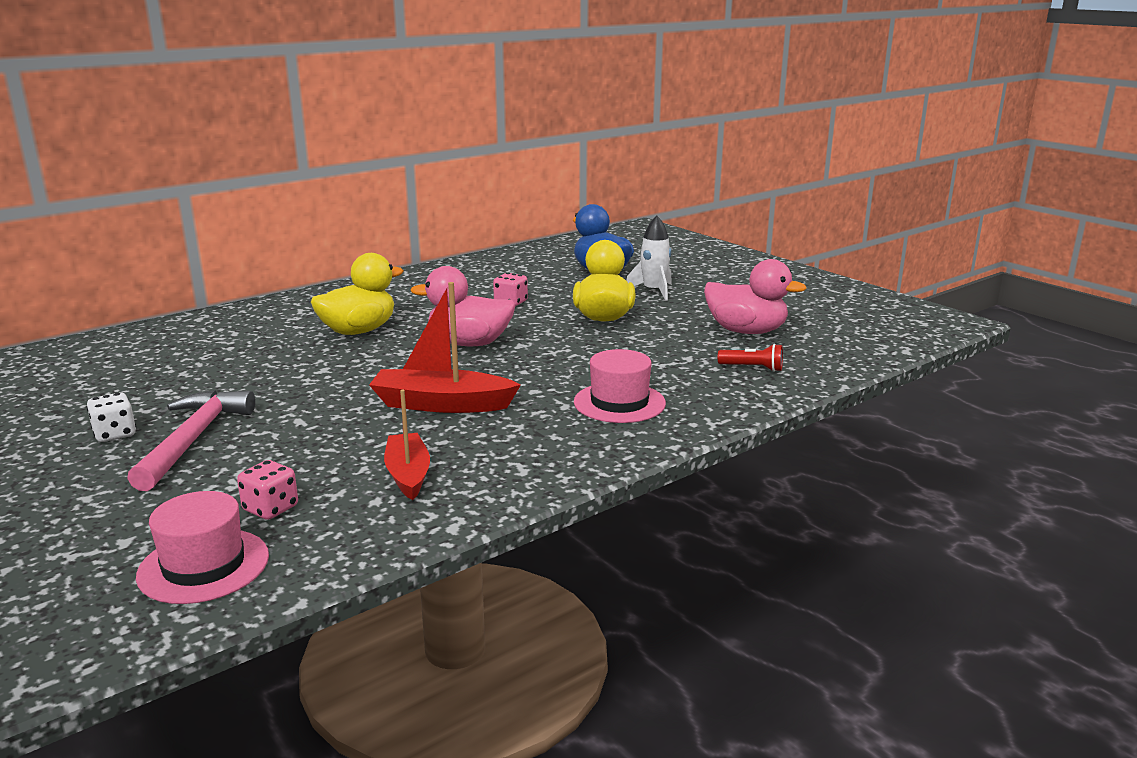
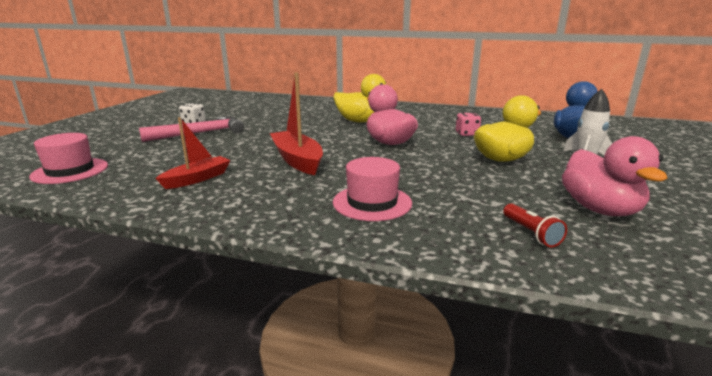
camera: 55 degrees right, 0 degrees up
(270, 508) = (136, 165): pink dice -> none

